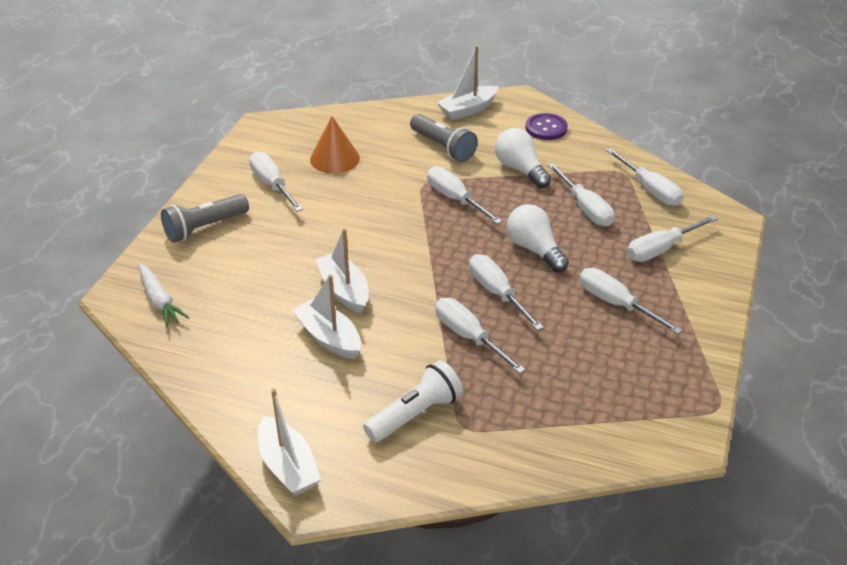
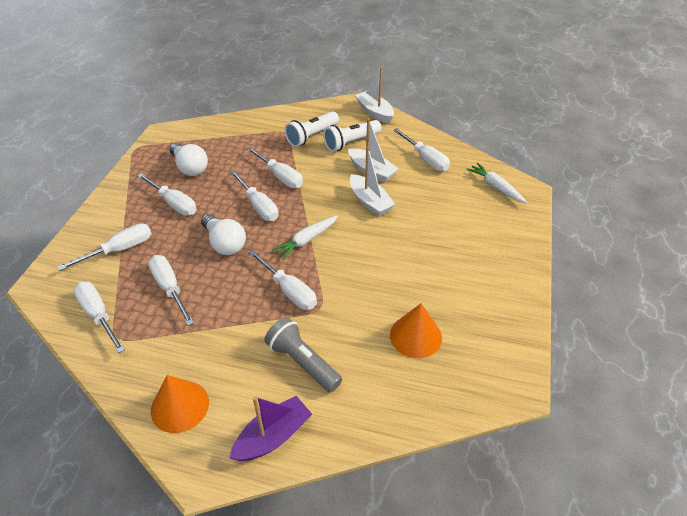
camera: 175 degrees right, 5 degrees up
(205, 228) = (499, 246): grey flashlight -> none
(272, 184) = (465, 296): white screwdriver -> white screwdriver (425, 159)
(349, 395) = (351, 142): none -> white flashlight
(433, 247) = (306, 240): none -> white carrot
(468, 110) = (273, 436): white boat -> purple boat
(520, 169) = (222, 334): white light bulb -> white light bulb (190, 168)
(546, 128) = (180, 406): purple button -> orange cone

